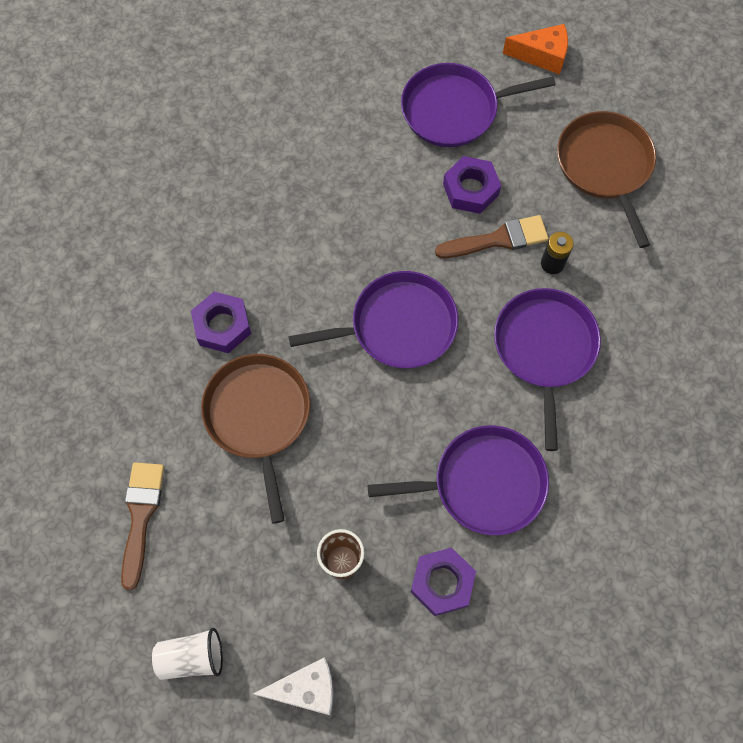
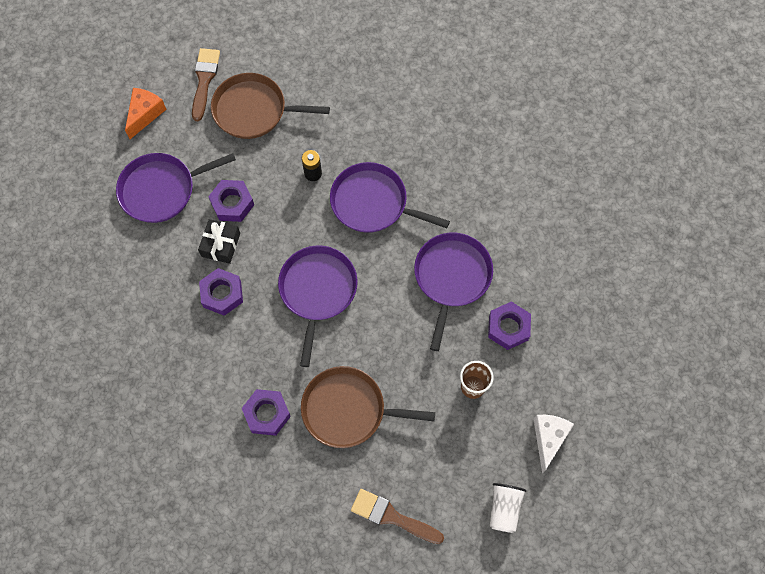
camera: 70 degrees left, 0 degrees up
(351, 222) = (222, 294): none -> purple nut
(412, 197) = (221, 245): none -> black gift
(454, 110) = (162, 190): purple pan -> purple pan turned 60 degrees clockwise
(498, 239) = (279, 200): brown brush -> brown brush (204, 80)

